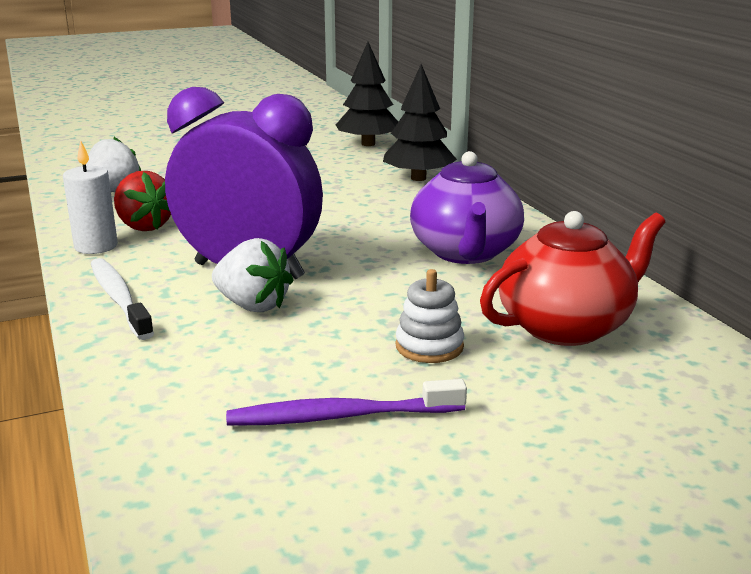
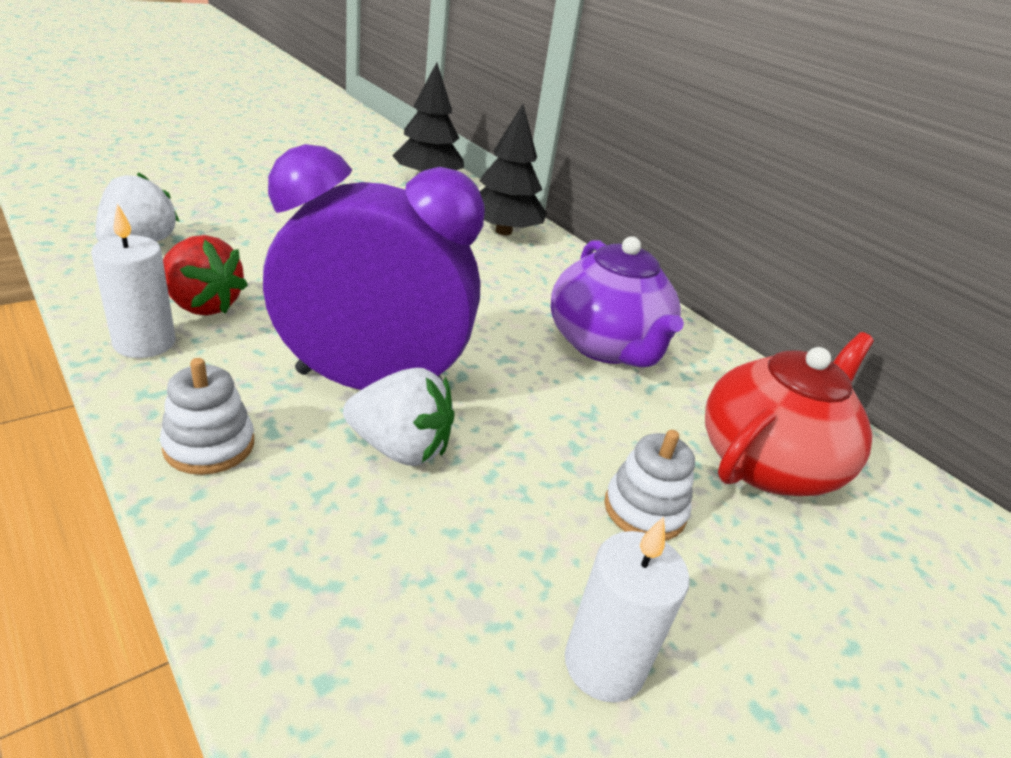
camera: 20 degrees left, 10 degrees up
(119, 299) = (209, 445): white toothbrush -> white stacking toy
(341, 416) = (604, 664): purple toothbrush -> white candle

